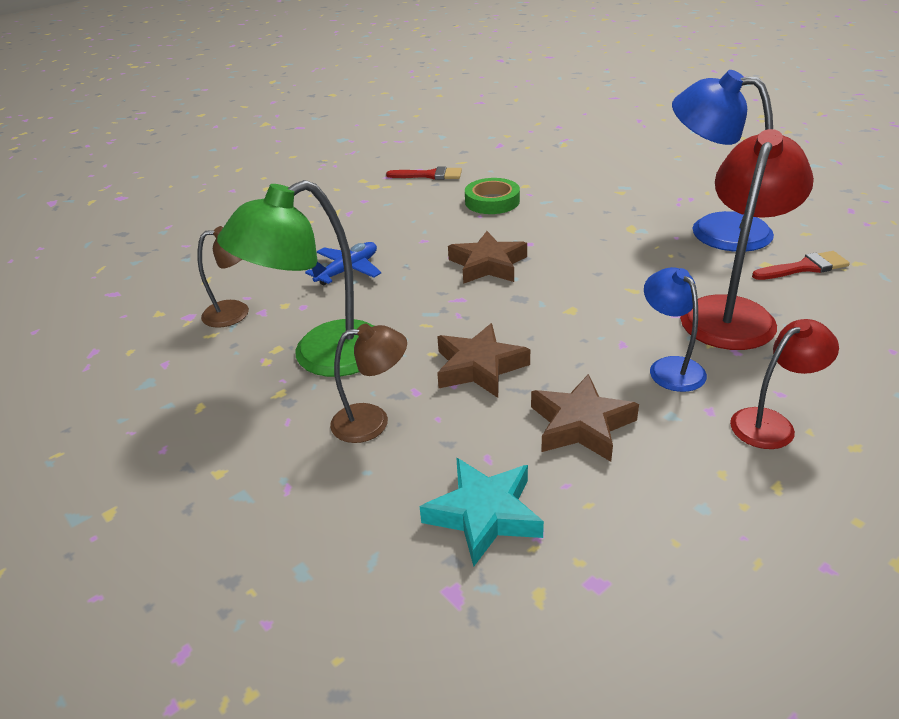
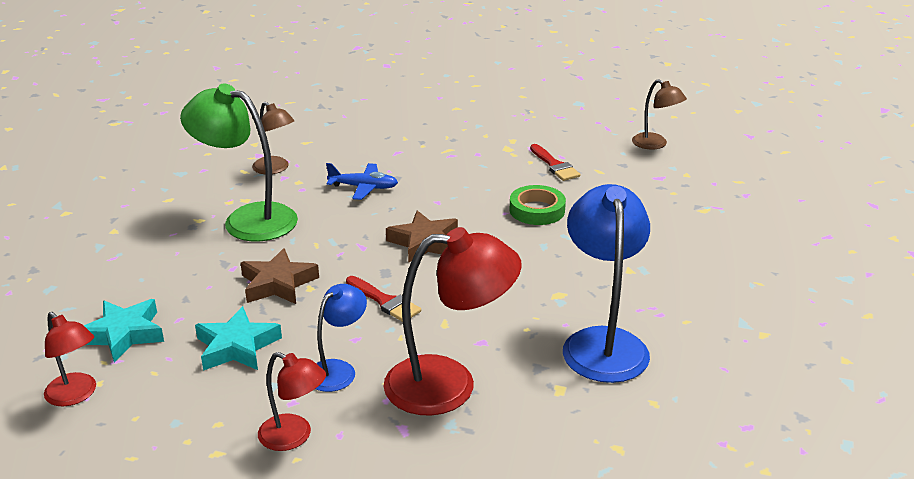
camera: 55 degrees right, 5 degrees down
(372, 421) = (190, 263): brown lamp -> brown lamp (655, 144)
(581, 425) = (237, 346): brown star -> turquoise star
(595, 592) = (76, 395): none -> red lamp
(804, 267) = (574, 413): red brush -> red brush (385, 301)

